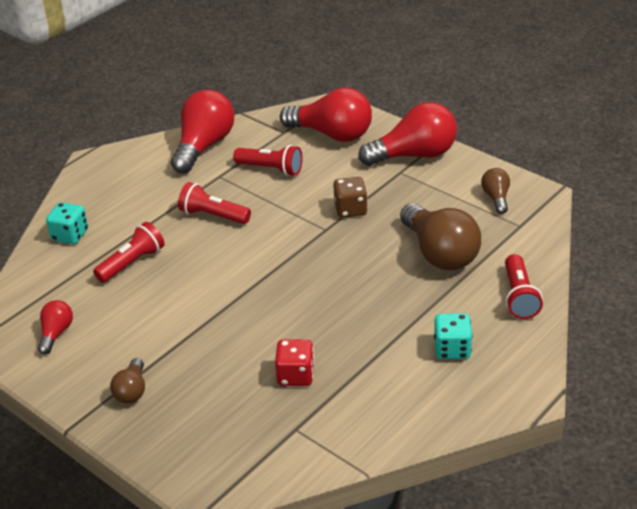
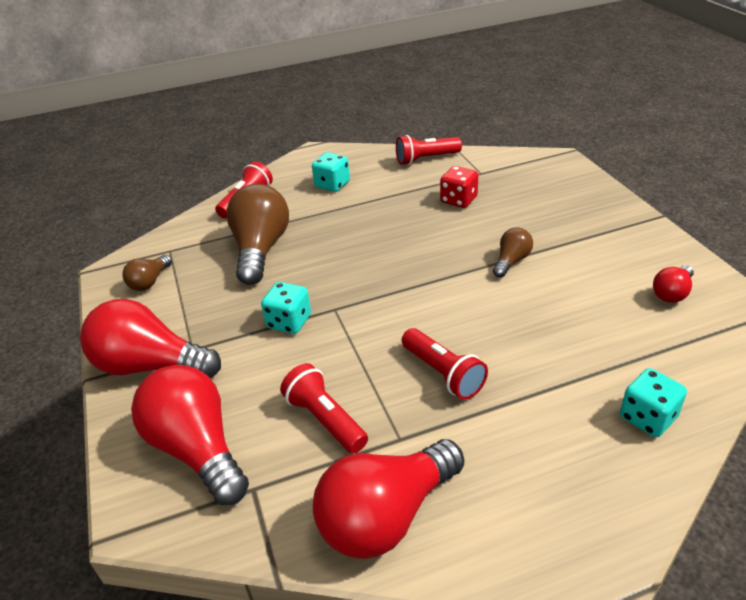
camera: 150 degrees left, 0 degrees up
(132, 263) = (569, 344): red flashlight -> red flashlight (426, 159)
(132, 391) = (600, 225): brown light bulb -> brown light bulb (511, 261)
(350, 209) = (289, 322): brown dice -> turquoise dice

